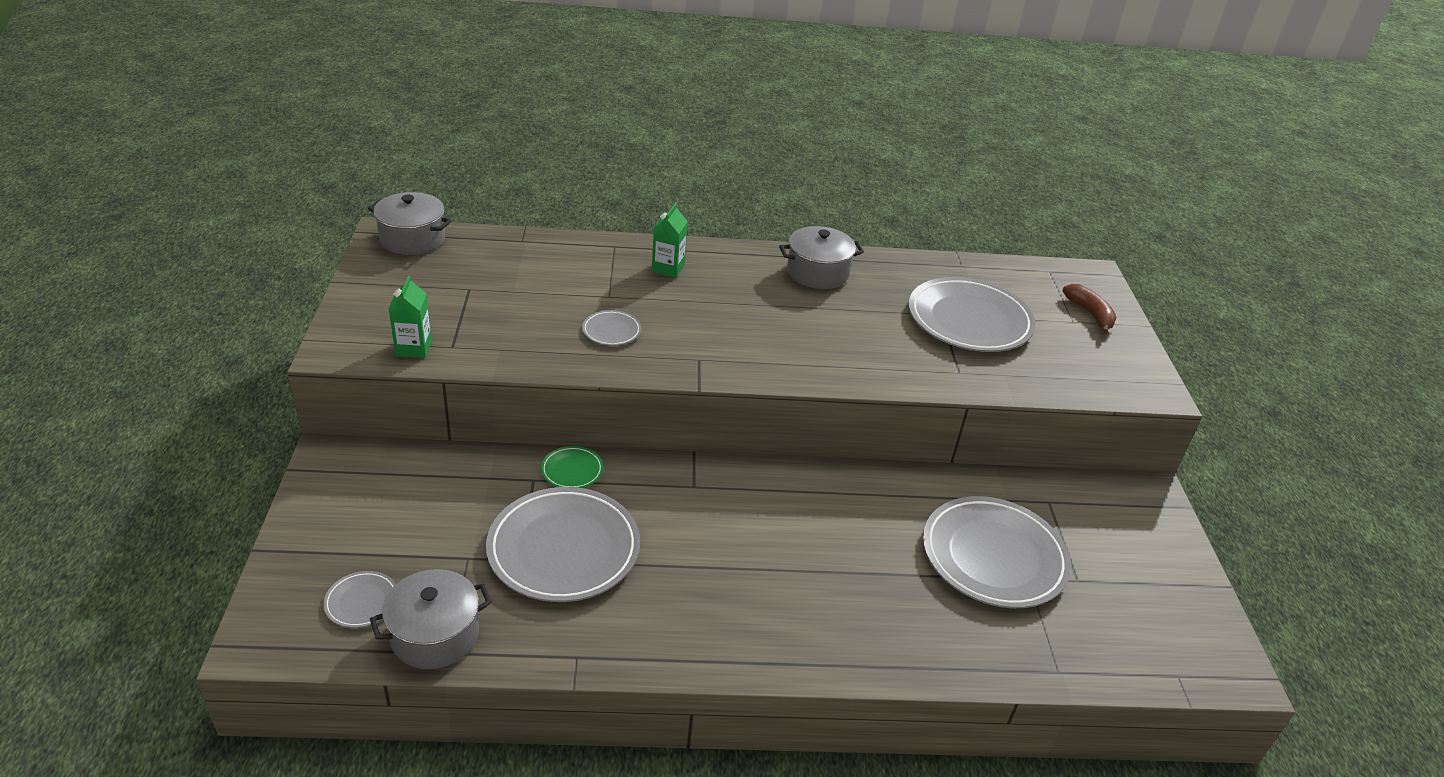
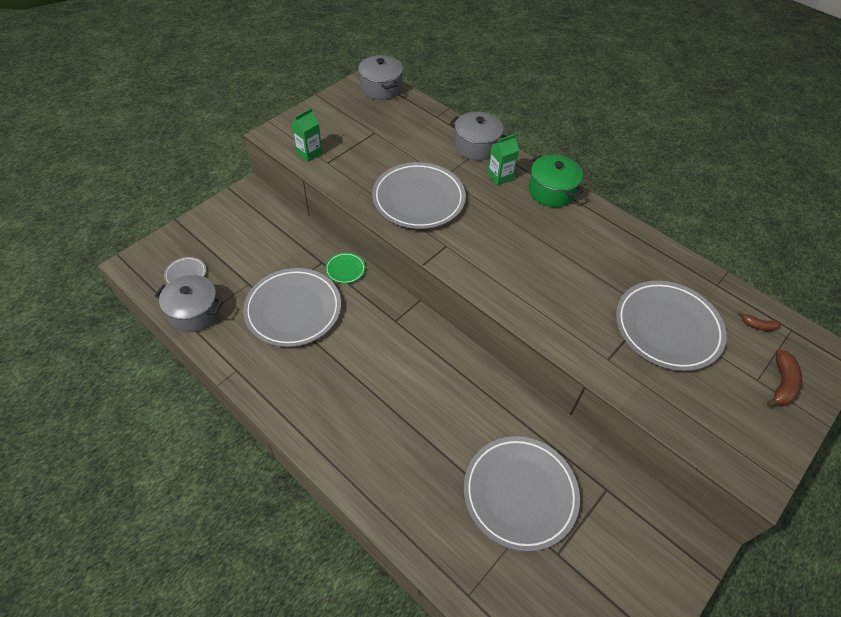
camera: 45 degrees right, 15 degrees up
(611, 331) = (418, 199): grey plate -> grey plate, size x2.27
(734, 257) = (551, 191): none -> green pot
(817, 272) = (596, 231): grey pot -> grey pot (476, 146)
(1025, 281) = (758, 325): none -> brown banana

